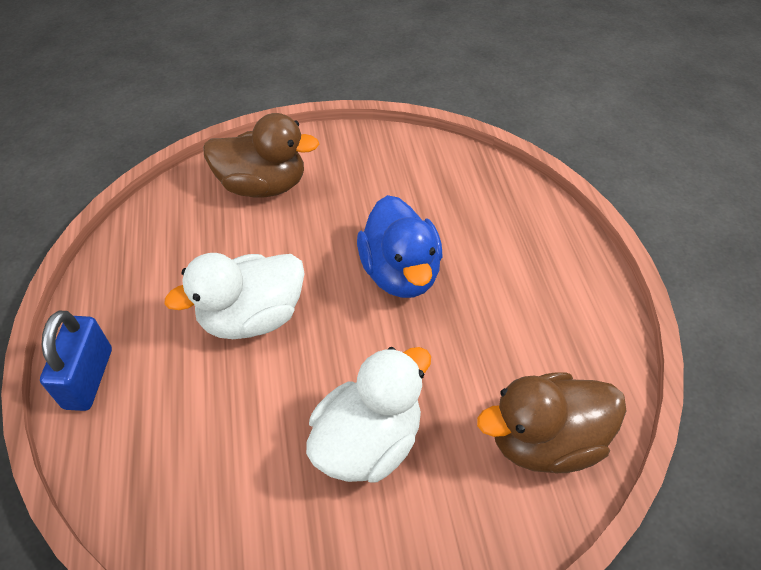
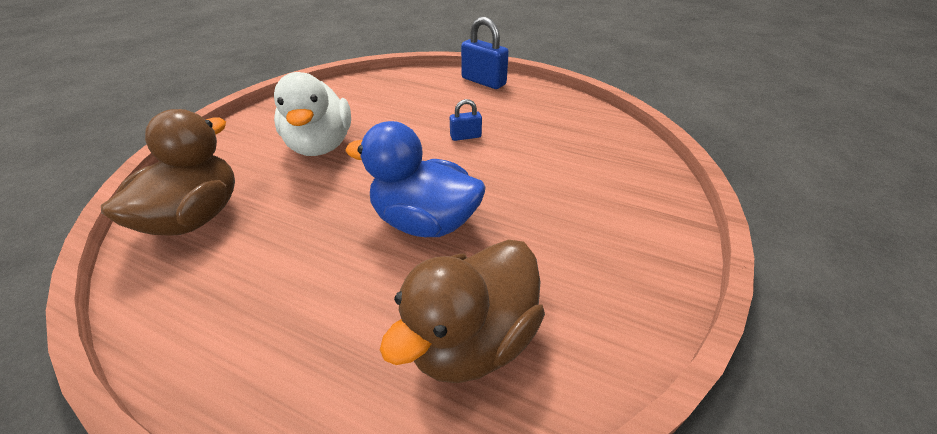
camera: 125 degrees right, 10 degrees down
(252, 317) = (465, 136): white duck -> blue padlock
(263, 185) = (613, 186): brown duck -> brown duck (472, 339)

